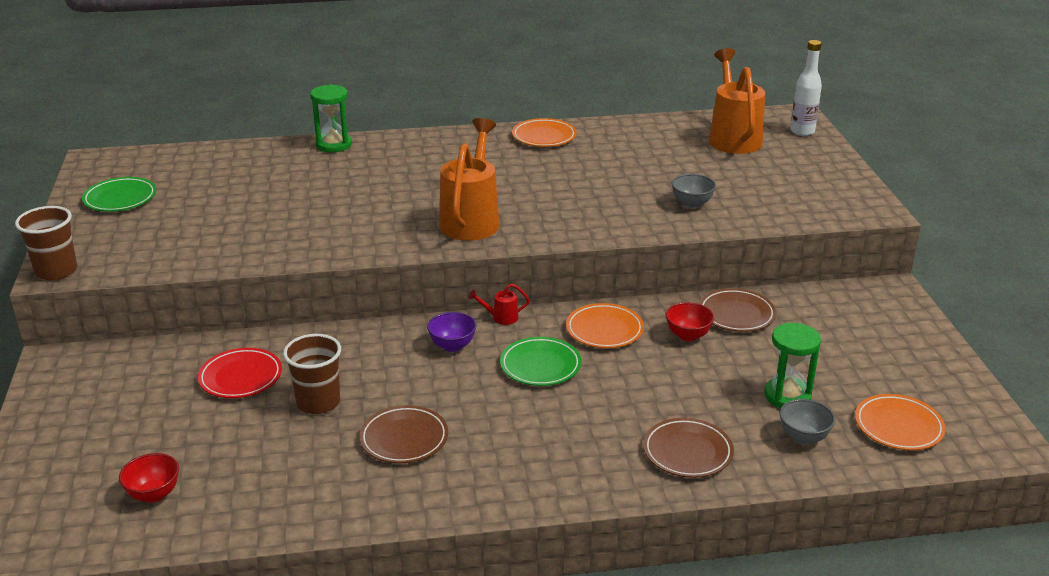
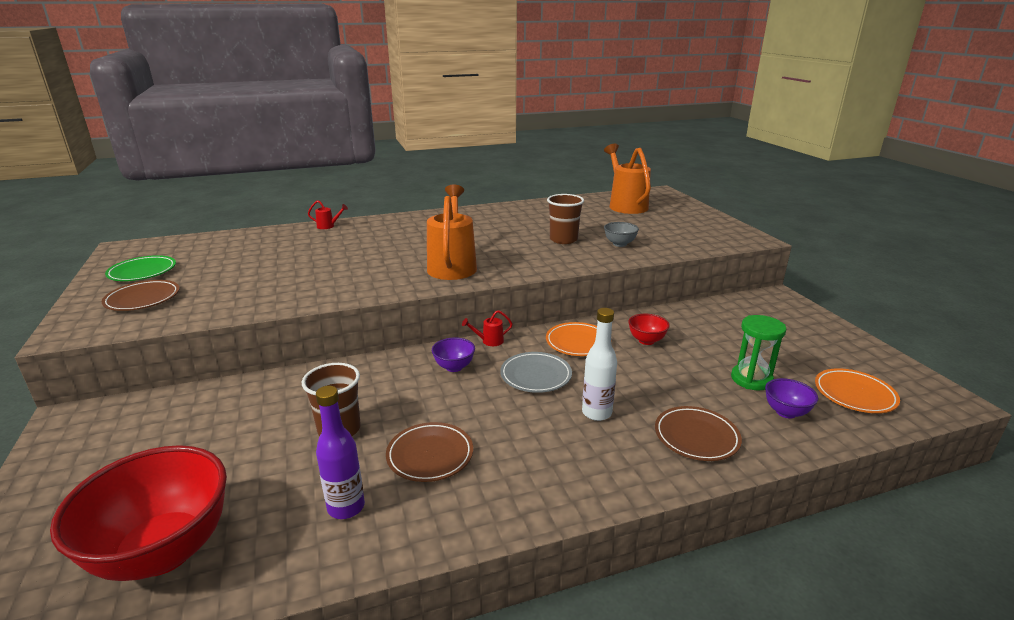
camera: 10 degrees left, 5 degrees down
(56, 271) = (70, 332): brown cup -> brown cup (563, 239)
(154, 494) = (164, 551): red bowl -> red bowl, size x2.26
(240, 377) = (260, 414): red plate -> none
(315, 477) = (346, 507): none -> purple bottle
(333, 145) = (328, 226): green hourglass -> red watering can
(540, 366) = (536, 376): green plate -> grey plate
(544, 137) = (490, 212): orange plate -> none
(736, 314) = (675, 322): brown plate -> brown plate (143, 299)
(802, 131) = (670, 199): white bottle -> white bottle (596, 413)
(803, 437) = (786, 412): grey bowl -> purple bowl

